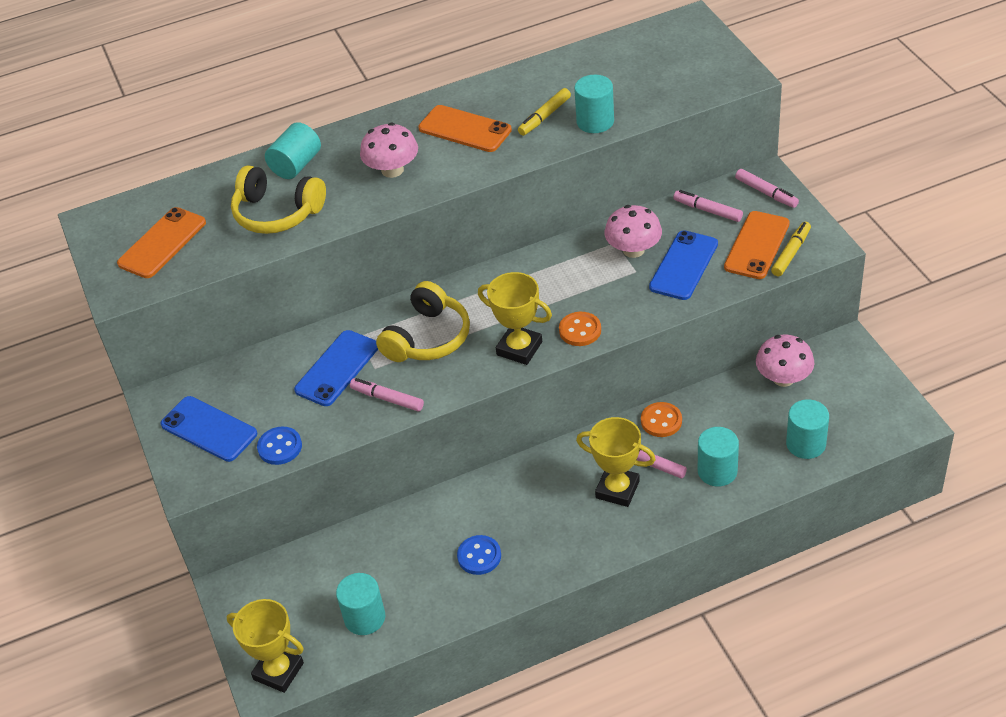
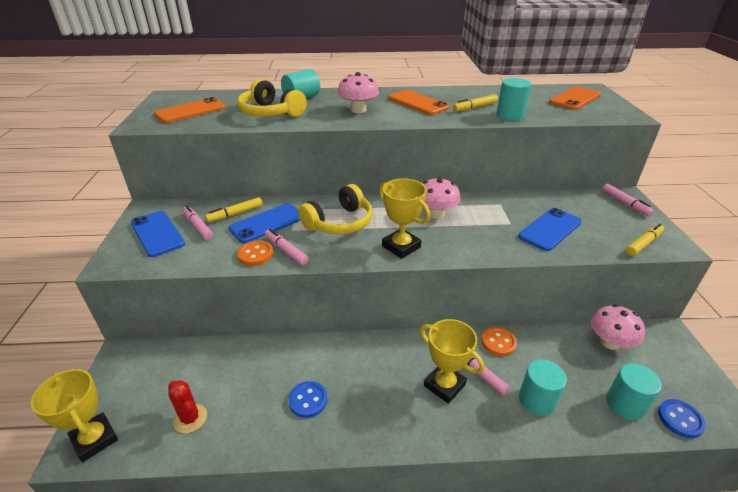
camera: 15 degrees right, 10 degrees down
(280, 447) = (190, 258): blue button -> blue button (680, 419)
(285, 368) = (235, 214): none -> yellow marker
(364, 618) = (190, 418): turquoise cylinder -> red cactus
(580, 330) = (453, 248): orange button -> orange button (255, 254)
(633, 250) = (513, 211): pink mushroom -> pink mushroom (436, 213)
(707, 210) = (576, 203): pink marker -> pink marker (198, 226)
(757, 245) = (613, 232): orange phone -> orange phone (575, 99)

